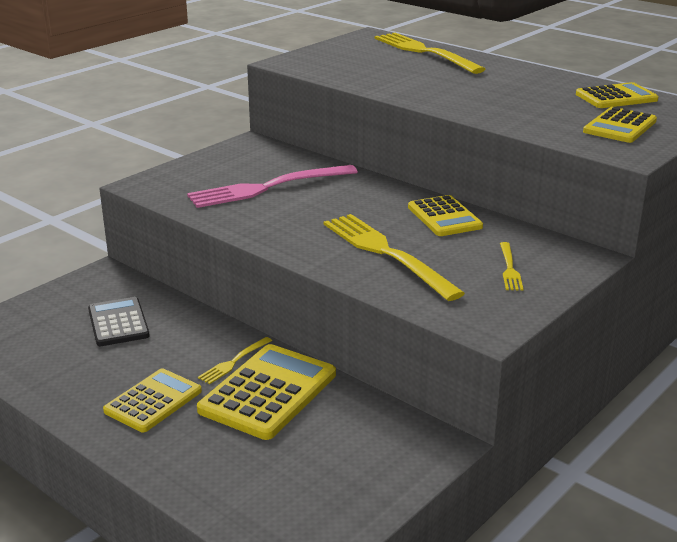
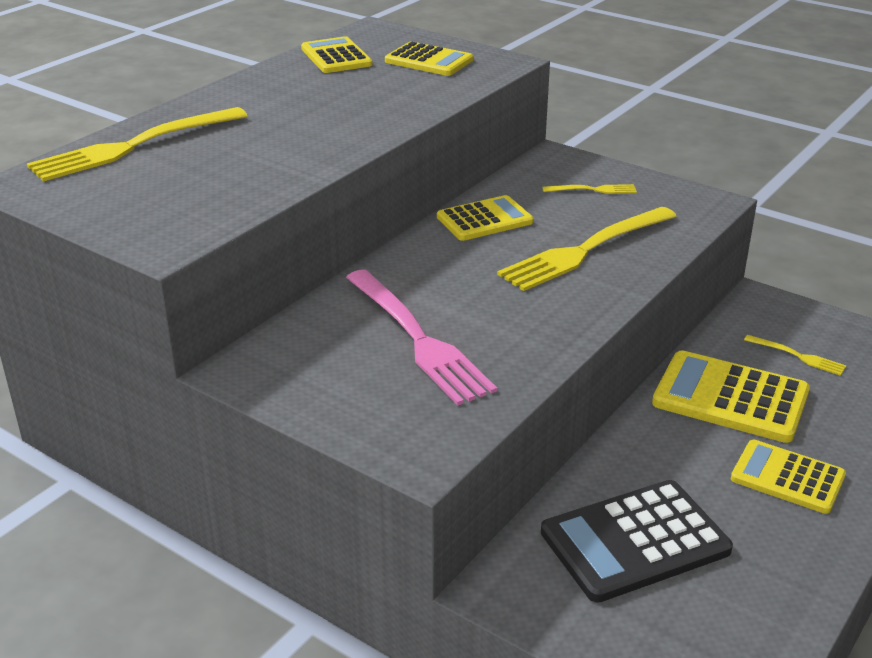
camera: 95 degrees left, 5 degrees up
(118, 323) = (634, 541): black calculator -> black calculator, size x1.53
(234, 362) = (685, 428): yellow fork -> yellow fork (798, 356)

